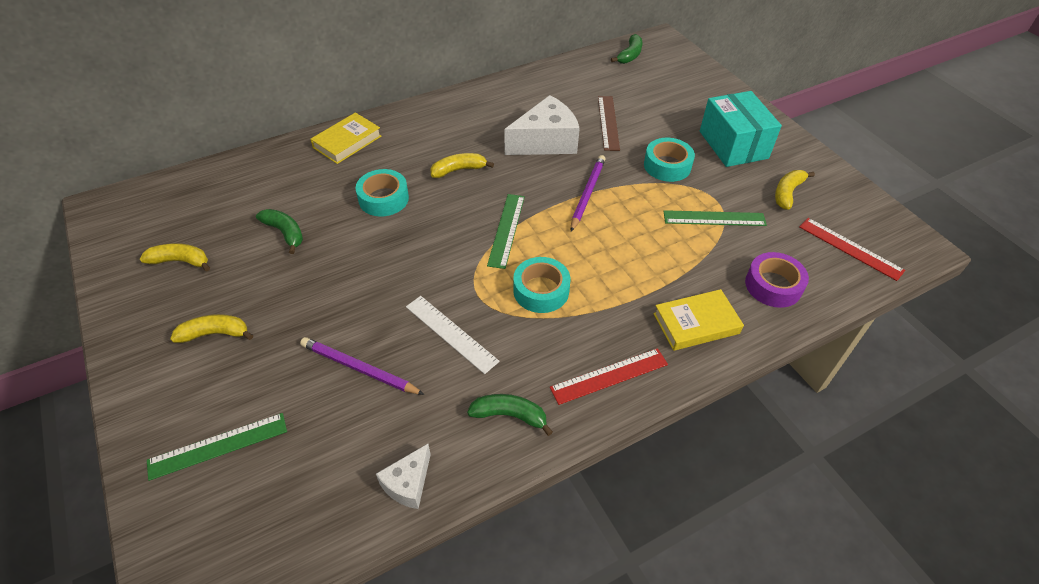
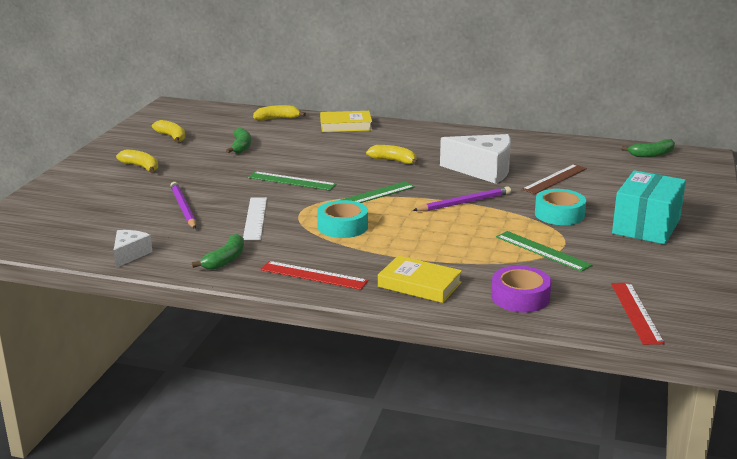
camera: 45 degrees right, 25 degrees down
(218, 445) = (75, 201): green ruler -> green ruler (292, 181)
(383, 199) = (321, 155): turquoise tape -> none
(408, 483) = (130, 255): white cheese -> white cheese turned 120 degrees clockwise
(509, 415) = (225, 260): green banana -> green banana turned 60 degrees clockwise
(787, 193) = (641, 266): yellow banana -> yellow banana (277, 119)

